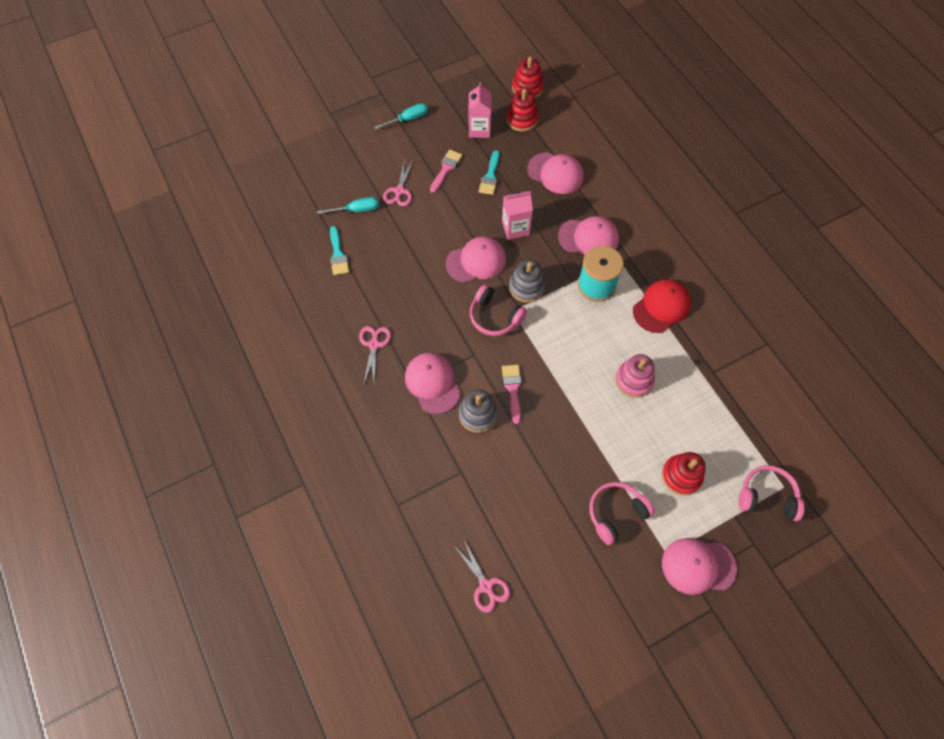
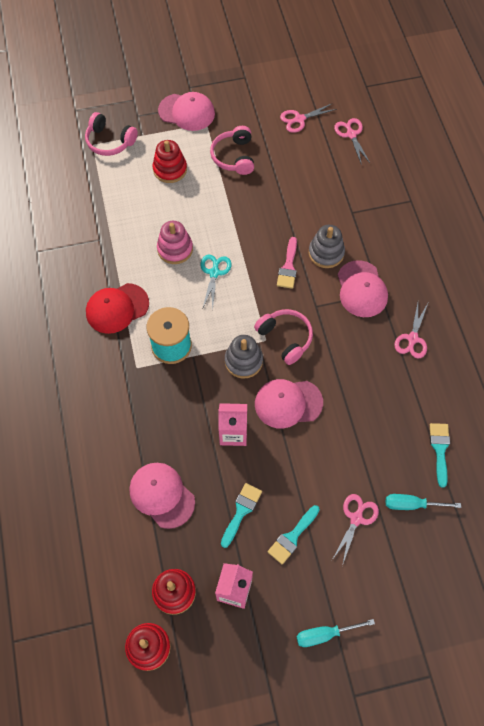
camera: 165 degrees left, 0 degrees up
(446, 169) = (292, 537): pink brush -> turquoise brush
(556, 593) = (299, 119): none -> pink scissors
(584, 364) = (214, 273): none -> turquoise scissors
(588, 238) = (157, 400): pink cap -> none
(616, 513) = (234, 156): pink headphones -> pink headphones turned 105 degrees clockwise

